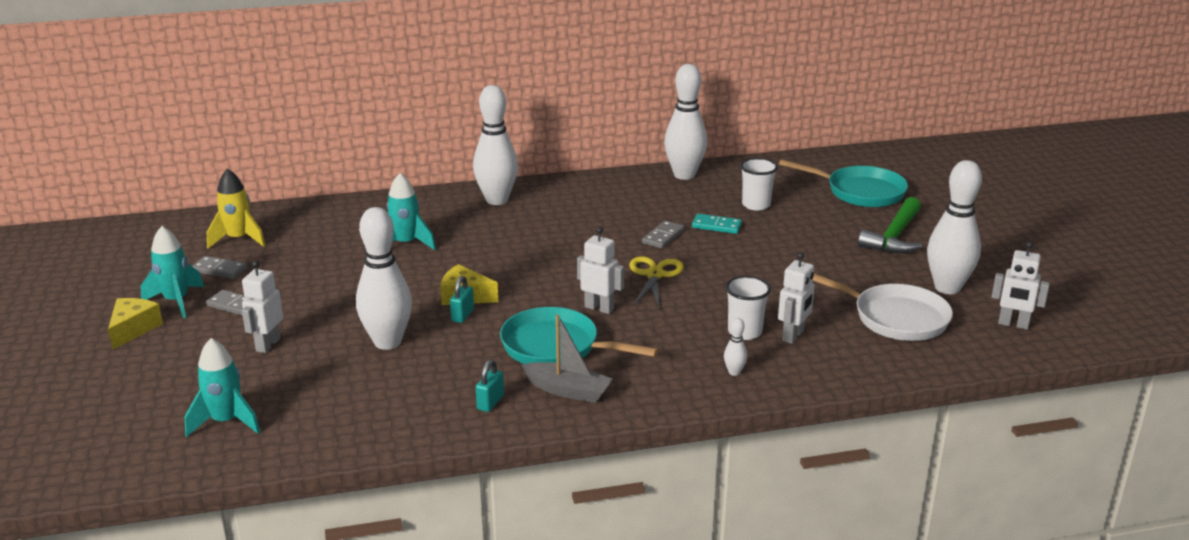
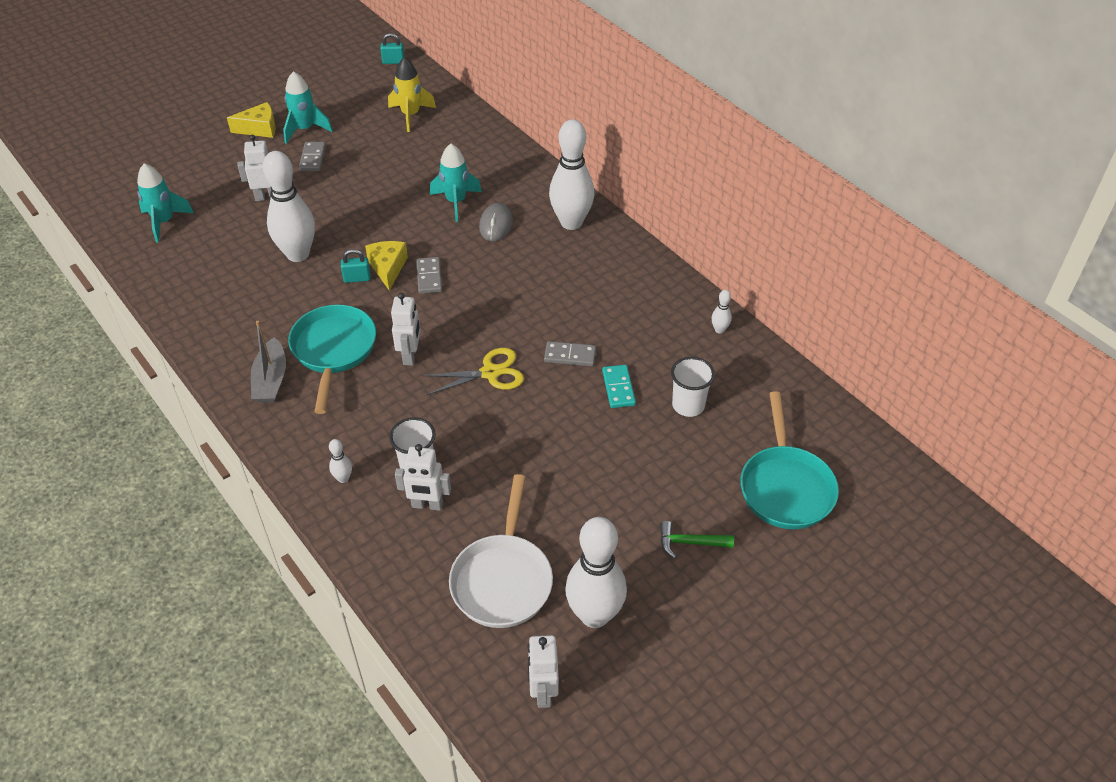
camera: 65 degrees right, 20 degrees up
(219, 270) = (360, 127): grey domino -> grey domino (429, 277)
(461, 232) = (496, 225): none -> grey mouse
(490, 402) = (237, 342): turquoise padlock -> turquoise padlock (393, 61)
(684, 175) = (719, 330): white bowling pin -> white bowling pin, size x0.41
(894, 237) = (689, 542): green hammer -> green hammer, size x0.57

